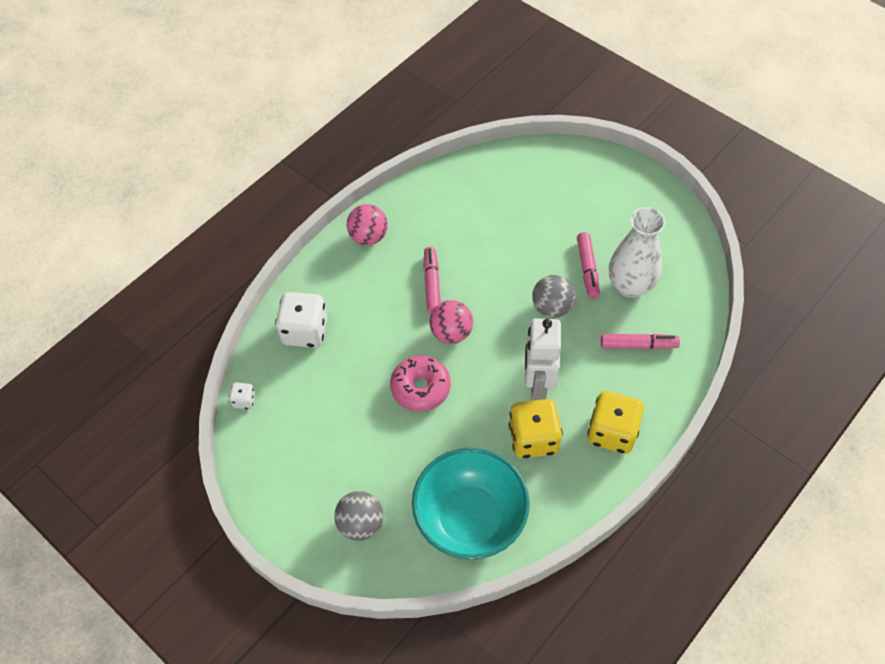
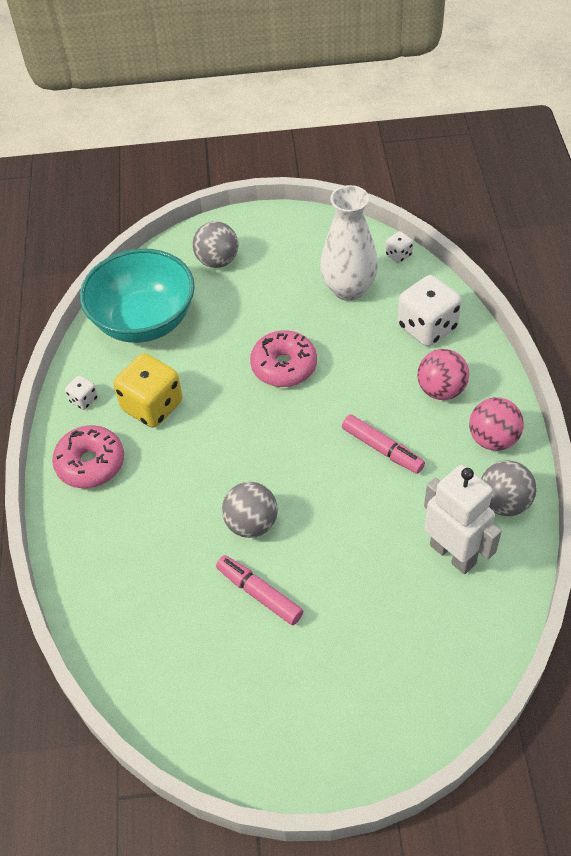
camera: 135 degrees right, 5 degrees down
(410, 204) = (504, 503): none -> grey ball
(451, 333) = (313, 425): pink ball -> pink ball (441, 390)
(538, 383) = (193, 448): white robot -> white robot (453, 554)
(574, 488) = (84, 400): none -> white dice
(612, 432) = (90, 463): yellow dice -> pink donut
(630, 286) = (199, 614): white vase -> white vase (348, 289)
(638, 345) = (135, 559): pink marker -> none

